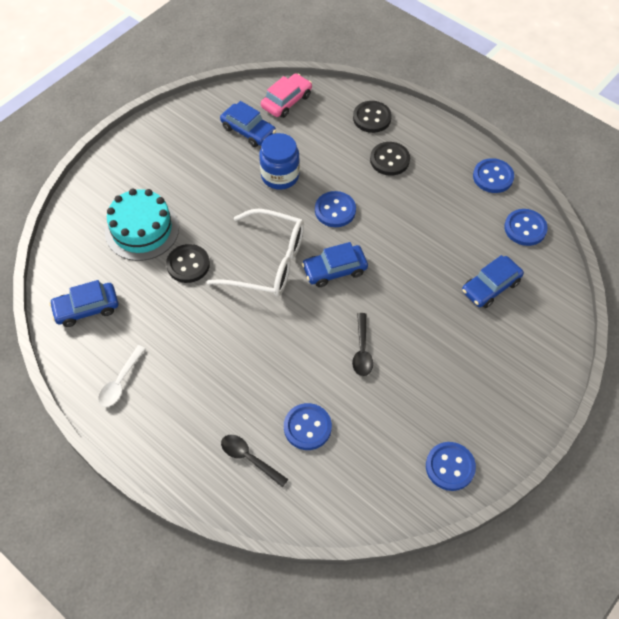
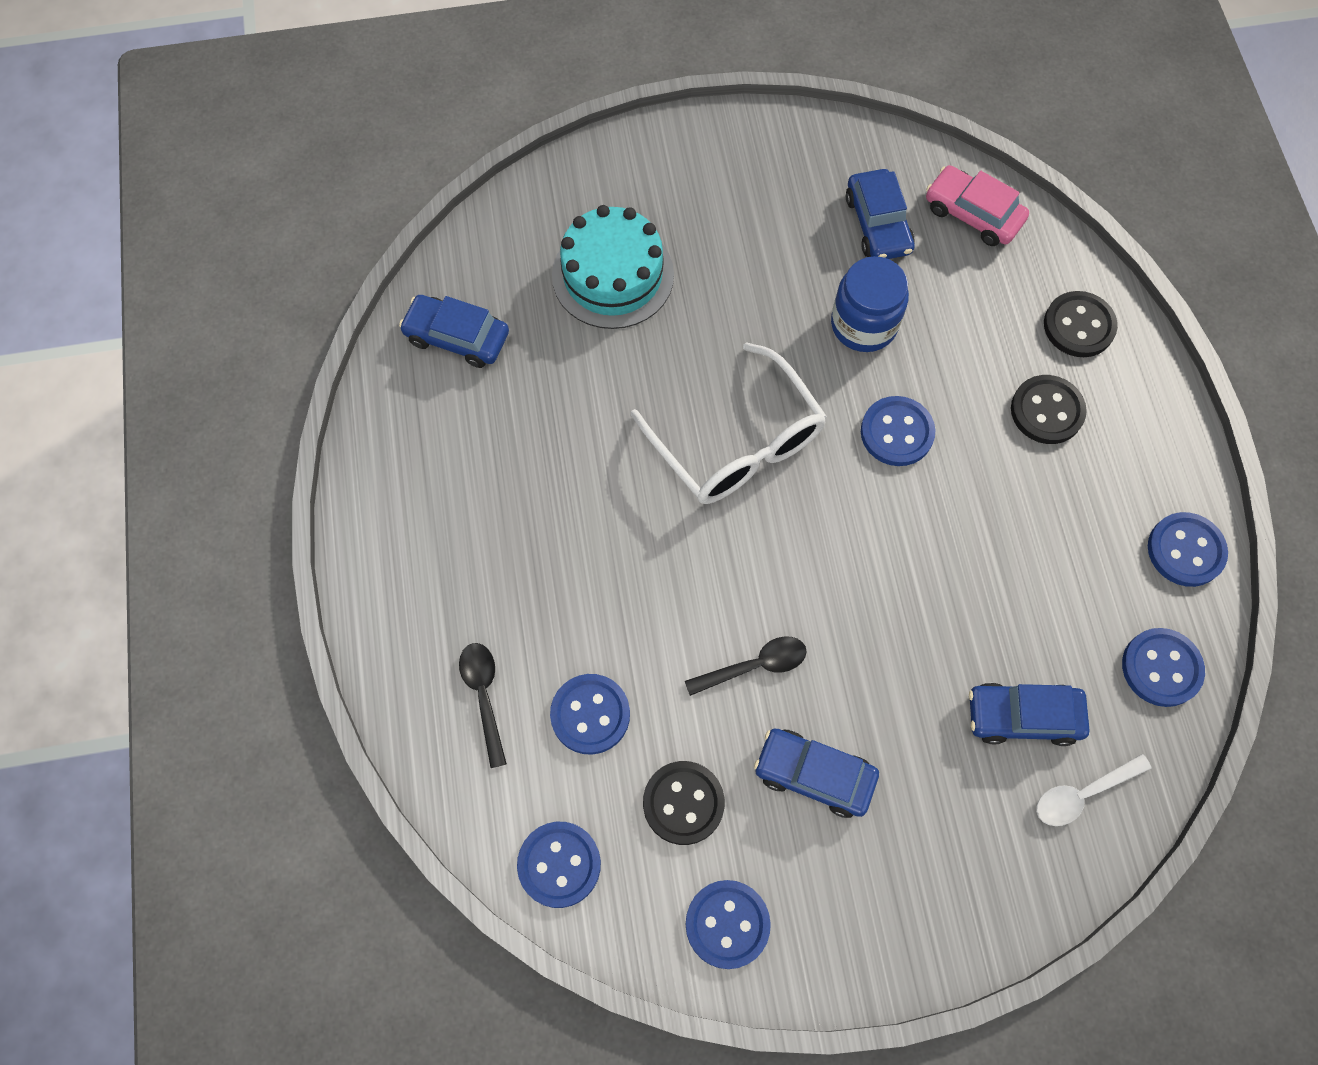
camera: 40 degrees right, 10 degrees up
(120, 382) = (417, 468): white spoon -> white spoon (1083, 793)
(188, 264) = (630, 368): black button -> black button (683, 803)
(286, 101) = (973, 214): pink car -> pink car turned 135 degrees counterclockwise
(334, 270) = (818, 521): blue car -> blue car (814, 775)
(353, 503) = (559, 864): none -> blue button
(362, 350) = (754, 666): black spoon -> black spoon turned 150 degrees counterclockwise

